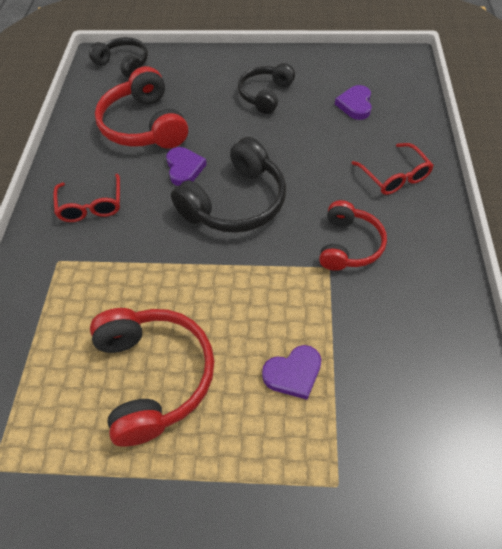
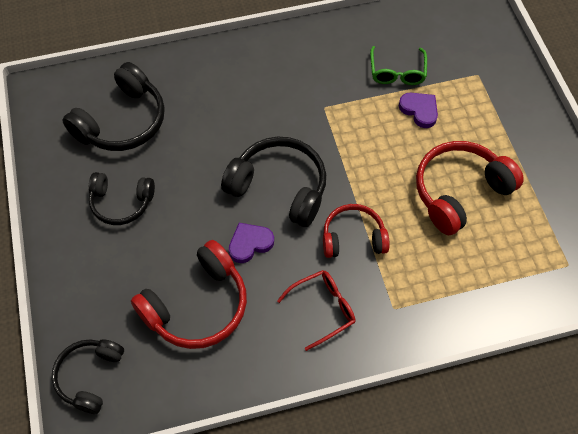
camera: 110 degrees left, 5 degrees up
(349, 245) = (298, 98): red headphones -> red headphones (353, 238)
(355, 105) = (122, 121): purple heart -> black headphones
(366, 367) = (397, 72): none -> green glasses
(394, 176) = (213, 79): red glasses -> none

